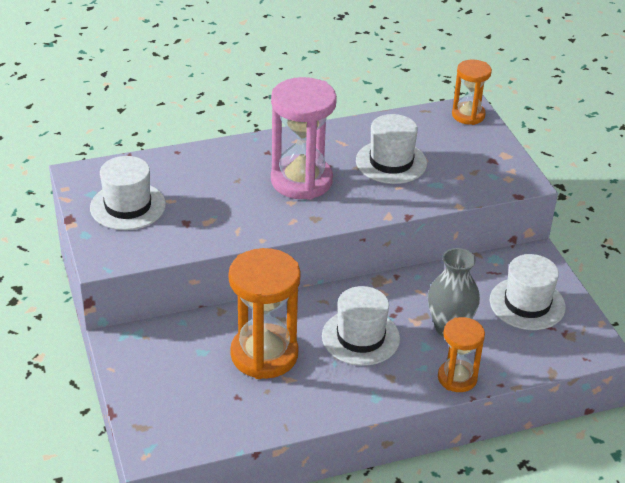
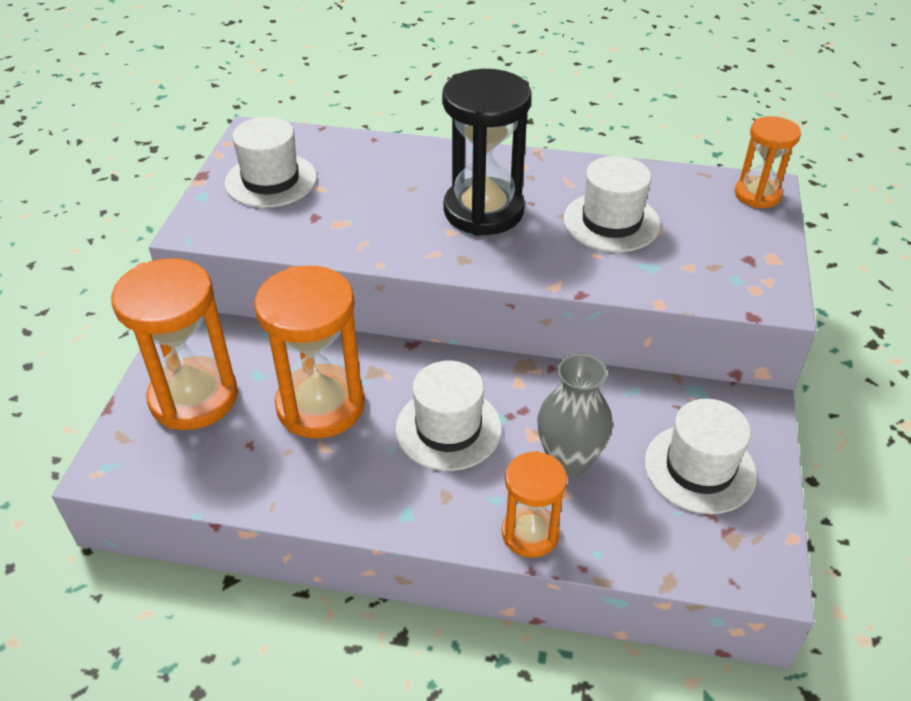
camera: 30 degrees right, 5 degrees up
(169, 383) = (194, 397): none -> orange hourglass
(301, 181) = (483, 211): pink hourglass -> black hourglass

